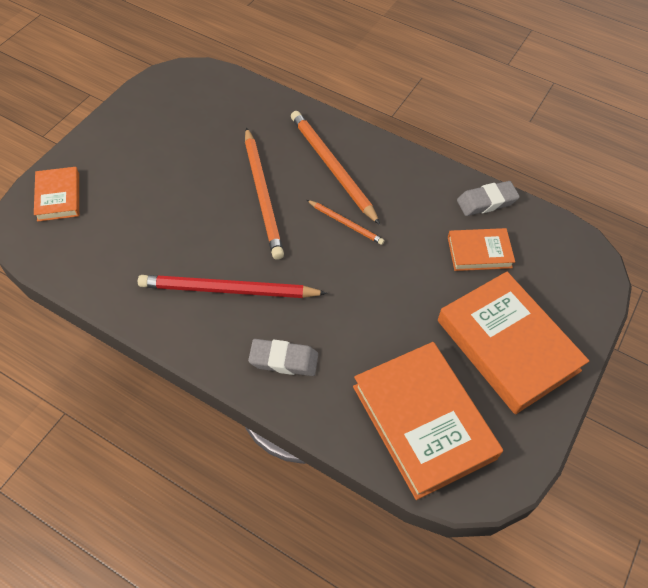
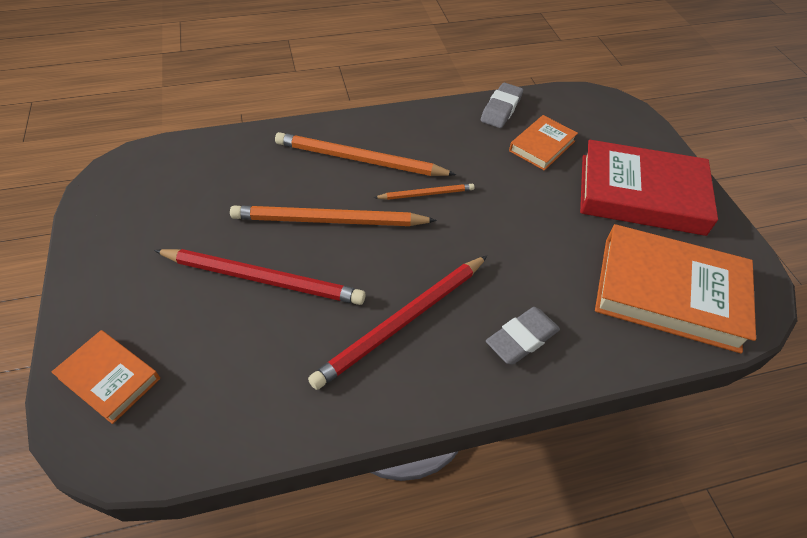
camera: 45 degrees left, 5 degrees down
(185, 202) = (263, 279): none -> red pencil
(263, 195) = (329, 221): orange pencil -> orange pencil turned 150 degrees clockwise
(507, 345) = (641, 194): orange book -> red book

